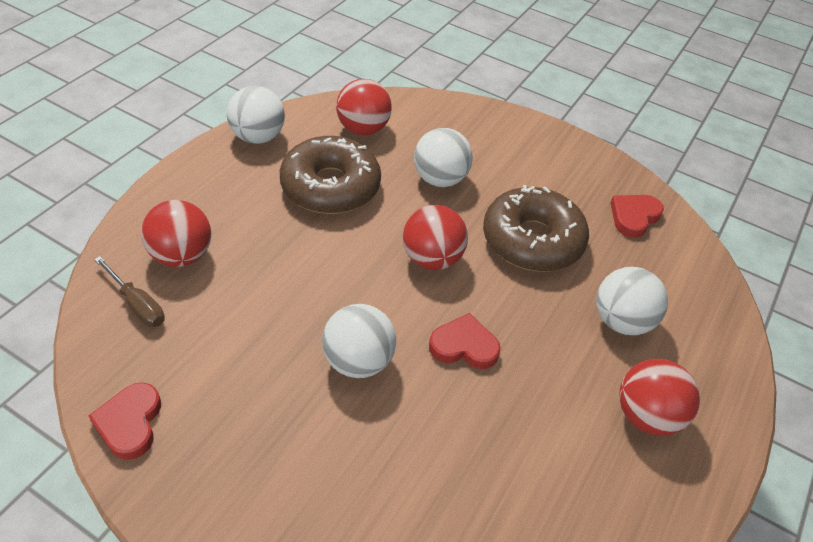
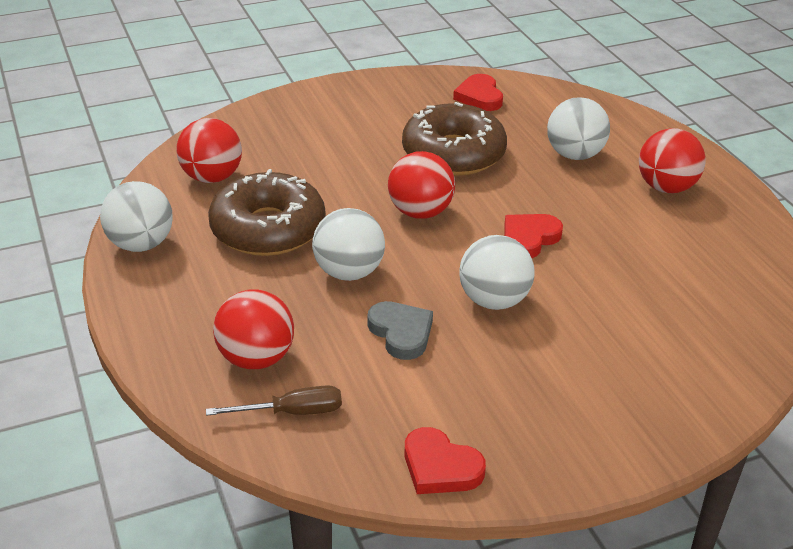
camera: 50 degrees left, 10 degrees down
(270, 321) = (401, 333): none -> grey heart
(440, 179) = (331, 165): white ball -> white ball (349, 272)

